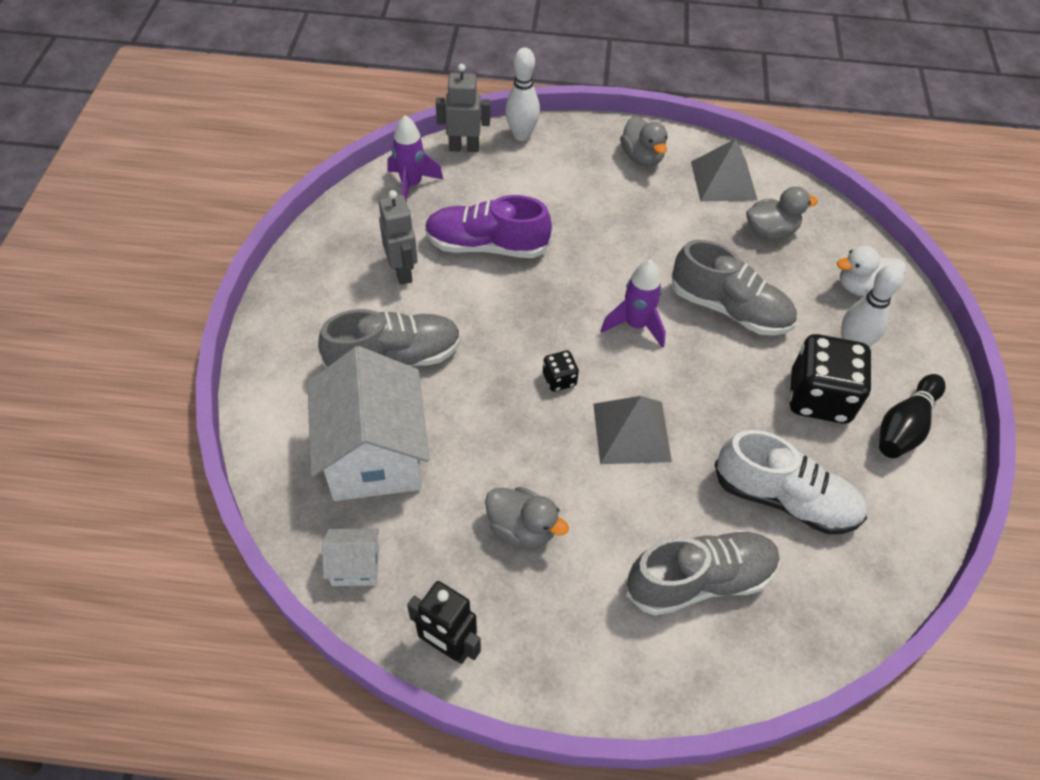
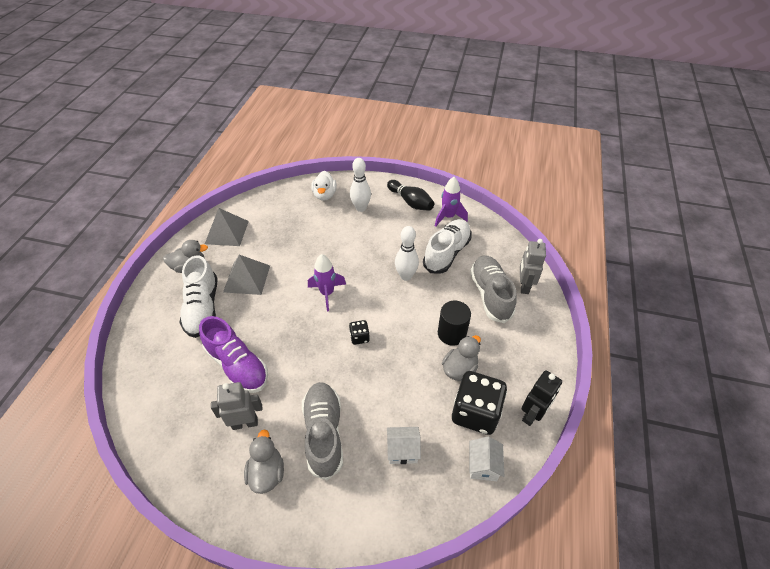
camera: 80 degrees left, 5 degrees down
(374, 455) = (402, 450): white house -> white house, size x0.45
(411, 185) = (156, 411): purple rocket -> purple rocket (448, 217)
(464, 147) = (130, 370): grey robot -> grey robot (524, 286)
(486, 246) = (237, 365): purple shoe -> purple shoe turned 60 degrees counterclockwise
(521, 135) = (135, 331): white bowling pin -> white bowling pin (406, 276)
(573, 189) = (203, 308): none -> white shoe
(593, 514) = (451, 333): none -> black cylinder
(631, 432) = (401, 308): grey pyramid -> grey pyramid (247, 278)
(729, 309) = (325, 249): grey shoe -> none
(770, 231) = (274, 221): grey duck -> grey duck (267, 473)
(819, 397) = (390, 227): black dice -> black dice (475, 412)

